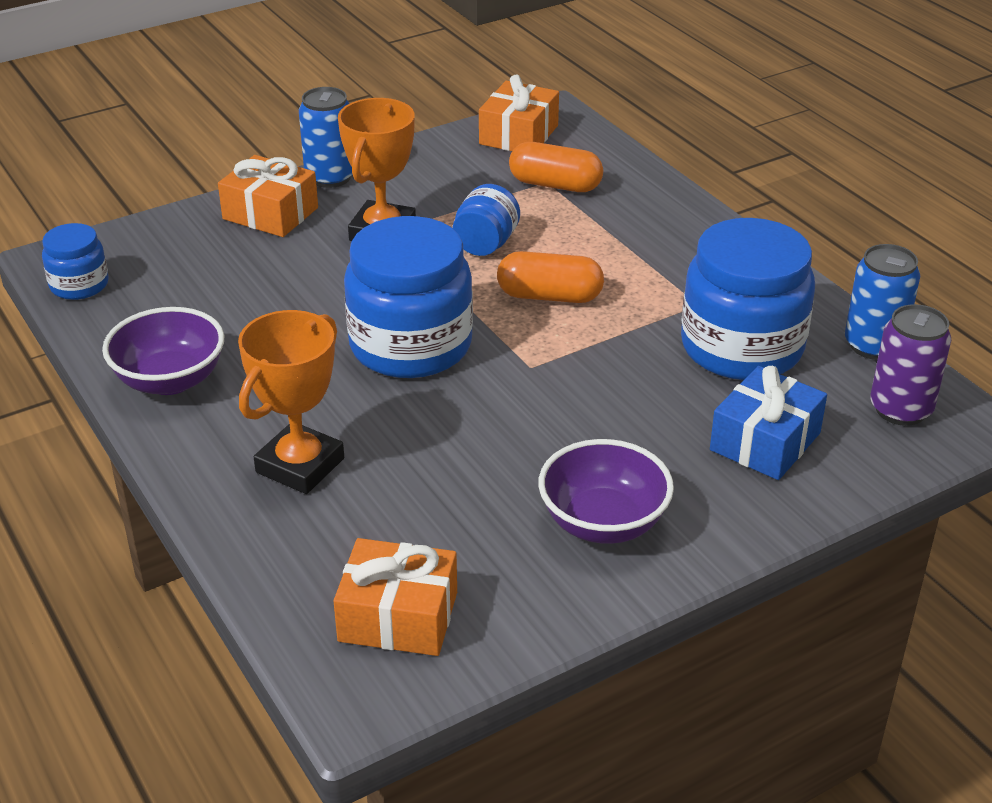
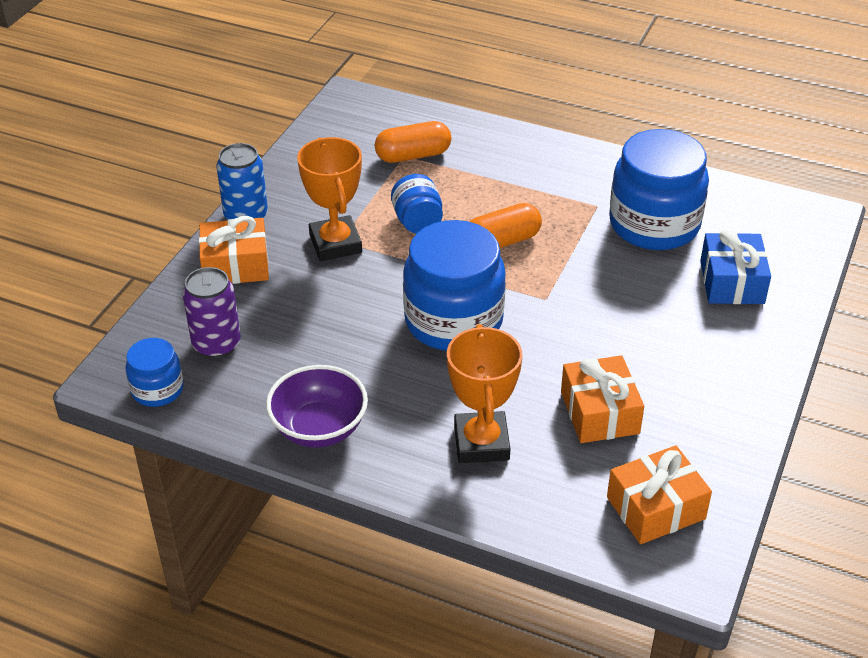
camera: 35 degrees left, 5 degrees up
(518, 135) = (344, 125): orange gift -> orange gift (599, 413)
(603, 523) = (701, 382): purple bowl -> none
(873, 345) = (723, 188): blue can -> none
(900, 409) = (780, 224): purple can -> purple can (216, 344)

